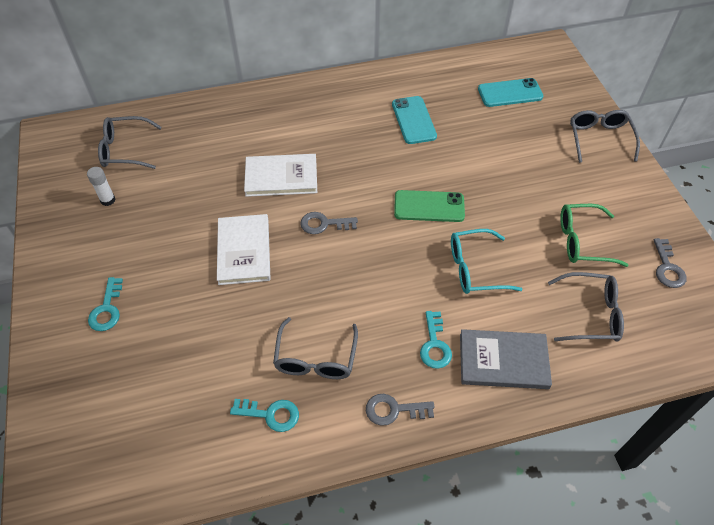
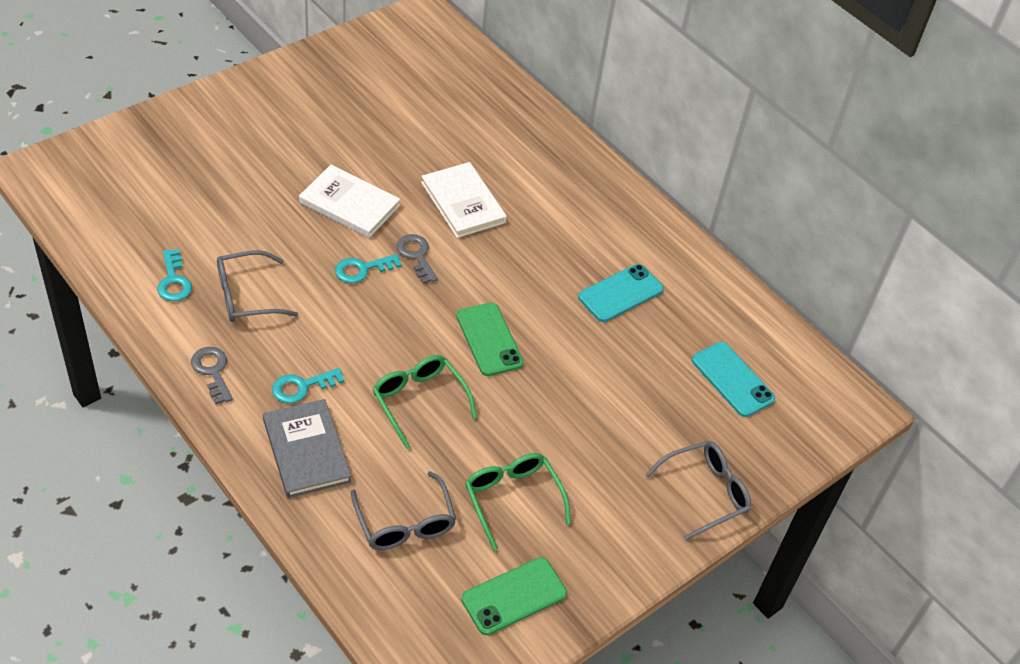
camera: 60 degrees right, 5 degrees down
(107, 309) = (238, 132): turquoise key -> turquoise key (362, 269)
(108, 200) = (362, 86): white glue stick -> none
(125, 150) = (434, 74): grey glasses -> none
(244, 251) = (349, 204): white book -> white book turned 60 degrees clockwise
(475, 268) = (419, 401): turquoise glasses -> green glasses
(667, 268) = (514, 596): grey key -> green phone

